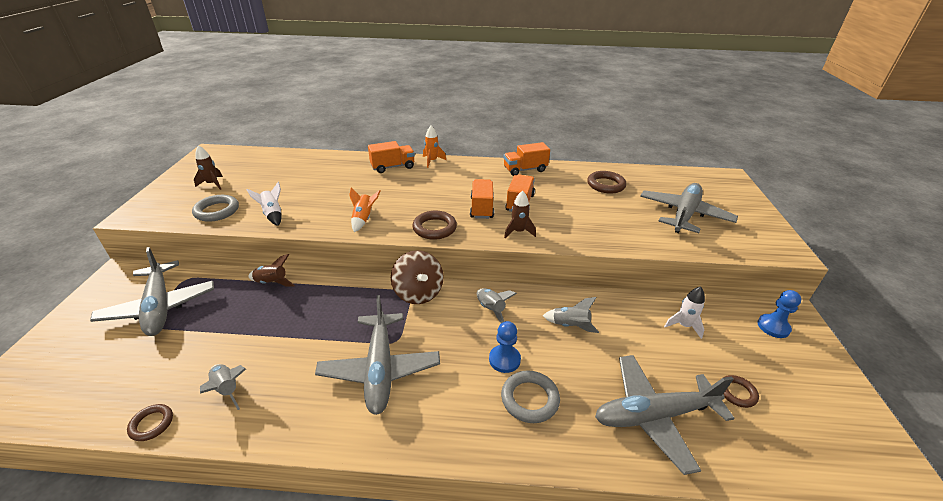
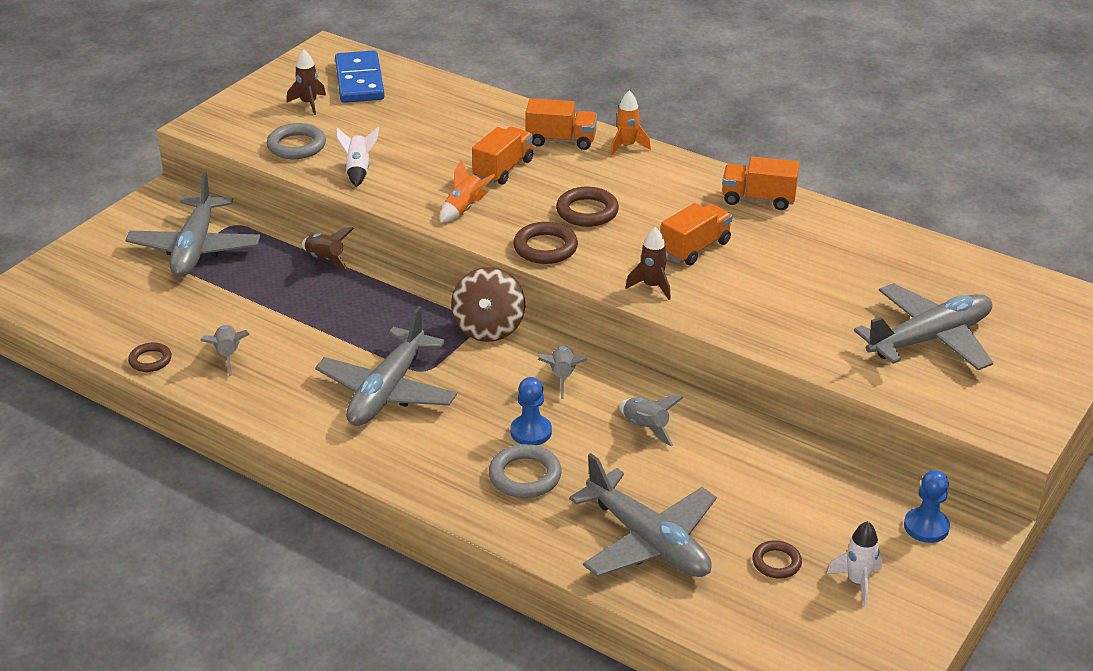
camera: 30 degrees right, 0 degrees up
(242, 164) = (359, 81): none -> blue domino
(482, 208) = (633, 239): orange truck -> orange truck (503, 169)
(605, 185) = (861, 260): brown ring -> brown ring (587, 211)
(654, 416) = (648, 541): grey plane -> grey plane turned 150 degrees counterclockwise
(683, 326) = (798, 480): white rocket -> white rocket (857, 582)

